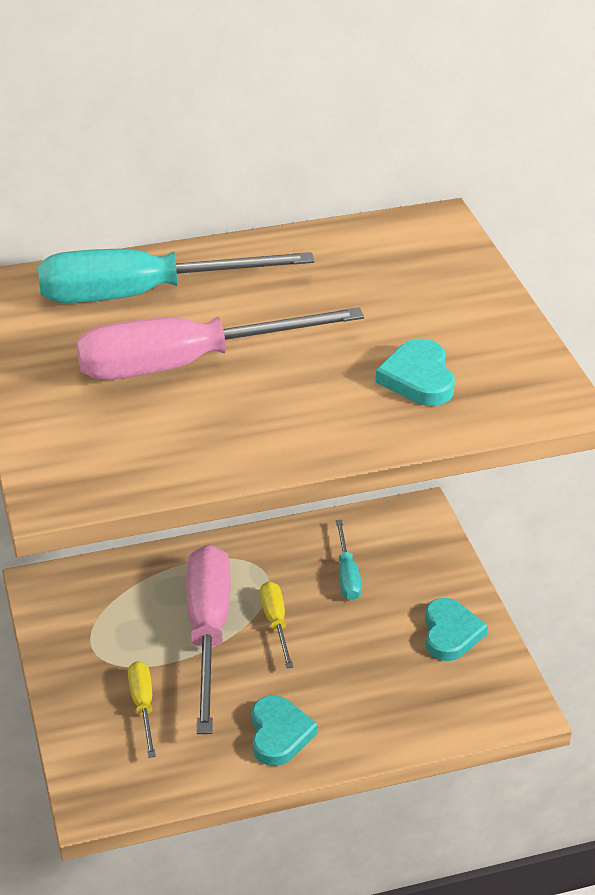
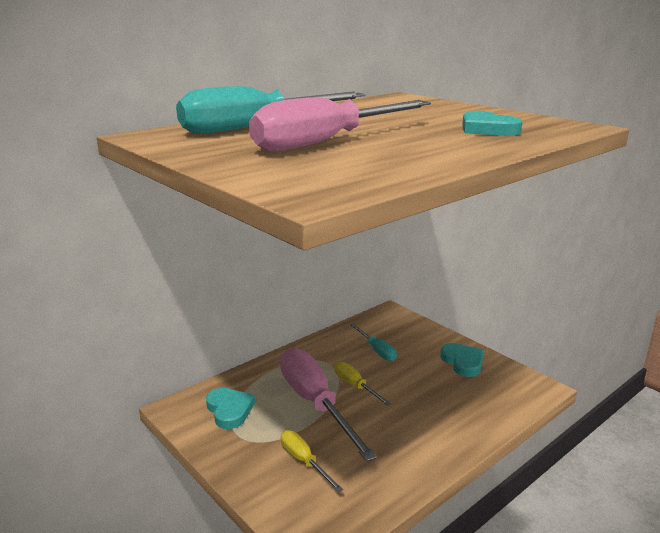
camera: 25 degrees left, 15 degrees down
(279, 734) = (412, 448): turquoise heart -> turquoise heart (229, 410)

